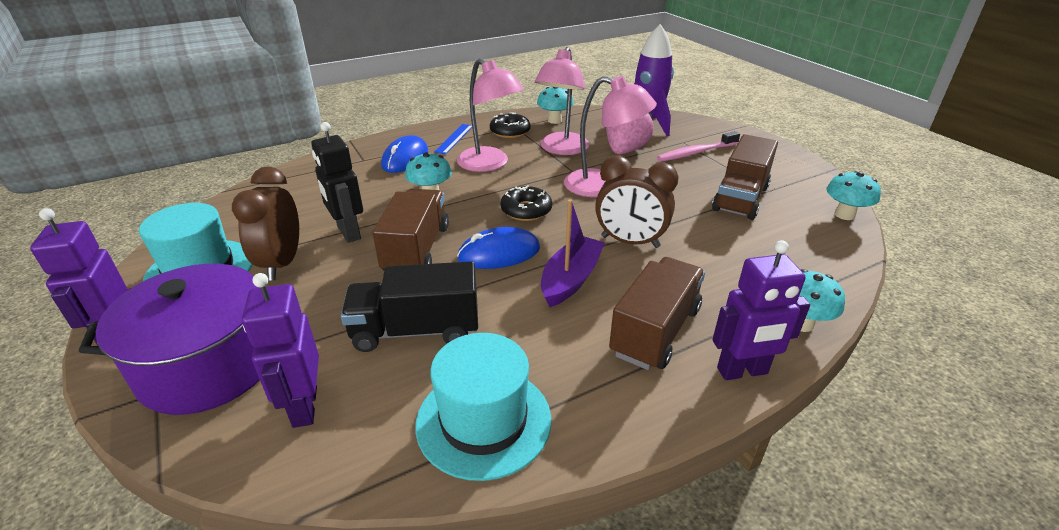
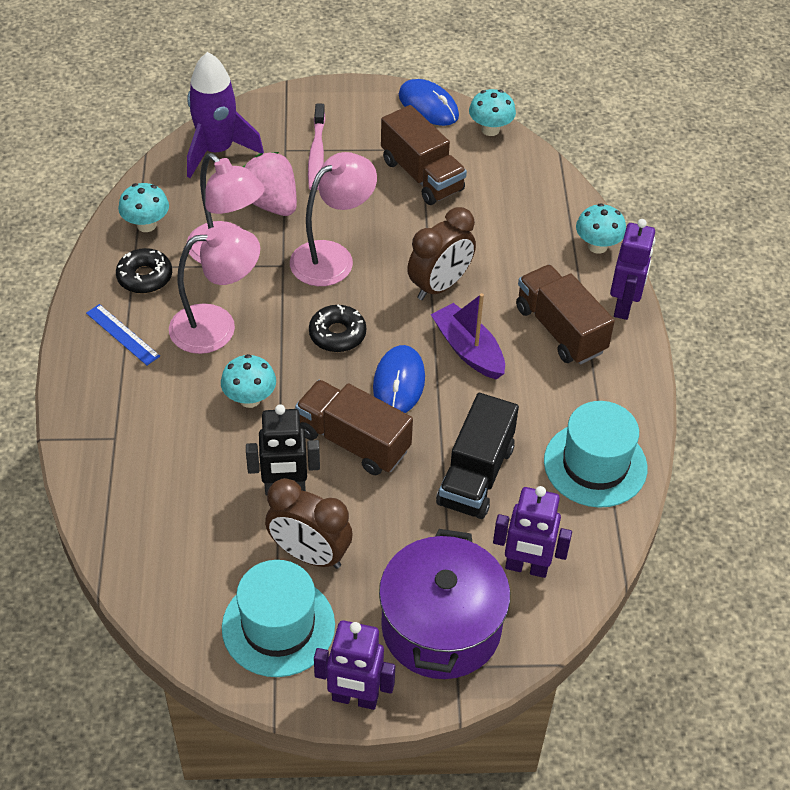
camera: 65 degrees left, 15 degrees up
(405, 158) = (142, 396): blue mouse -> blue mouse (428, 106)

